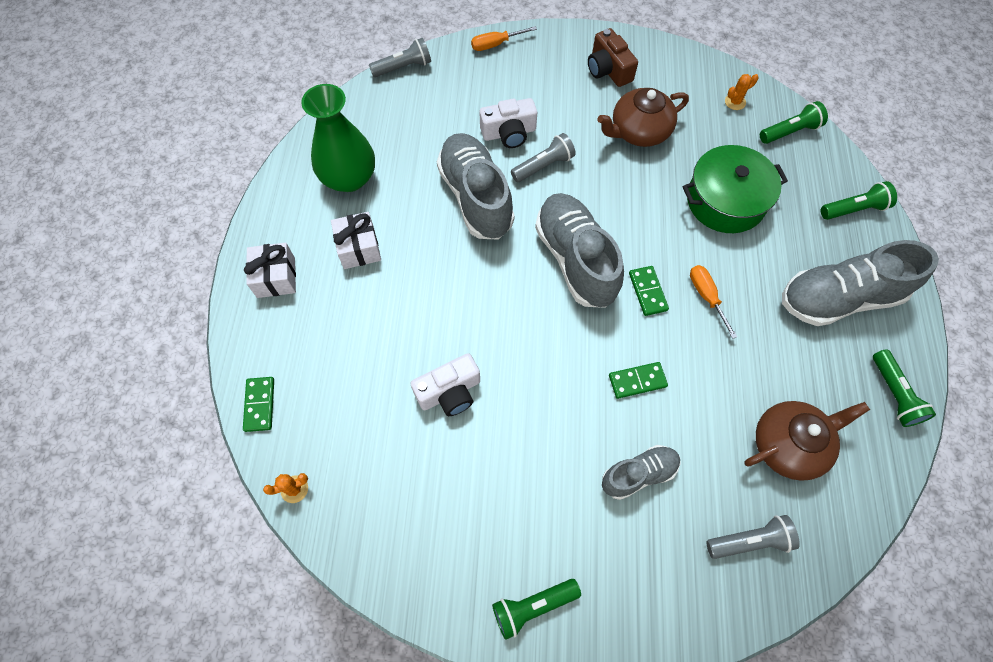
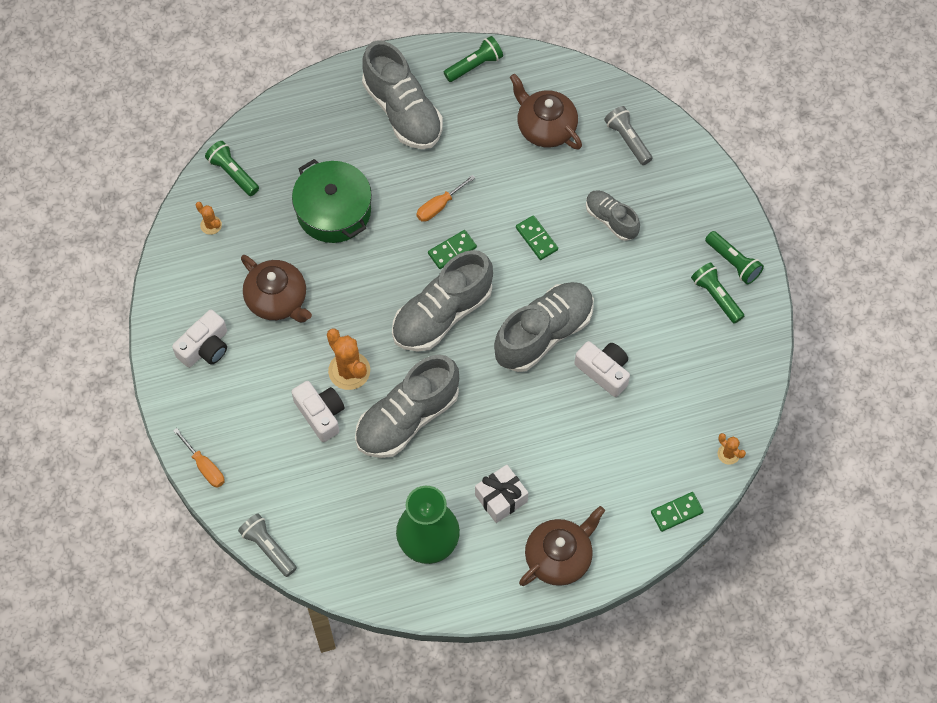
camera: 110 degrees left, 0 degrees up
(276, 277) = (559, 557): white gift -> brown teapot
(518, 347) = (543, 334): none -> grey shoe
(543, 166) = (349, 371): grey flashlight -> orange cactus
(608, 69) = (205, 347): brown camera -> white camera
(854, 209) = (306, 111): green flashlight -> green flashlight (716, 296)

